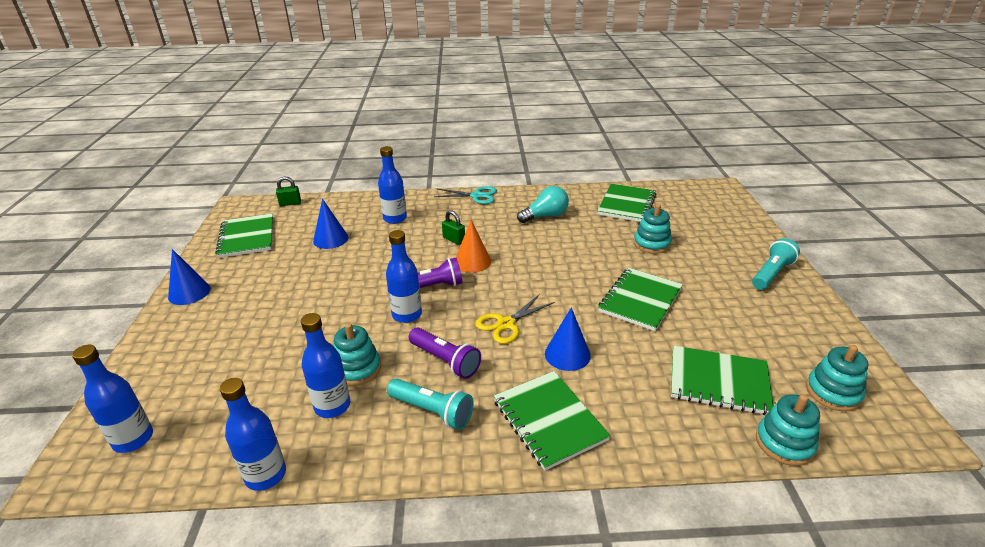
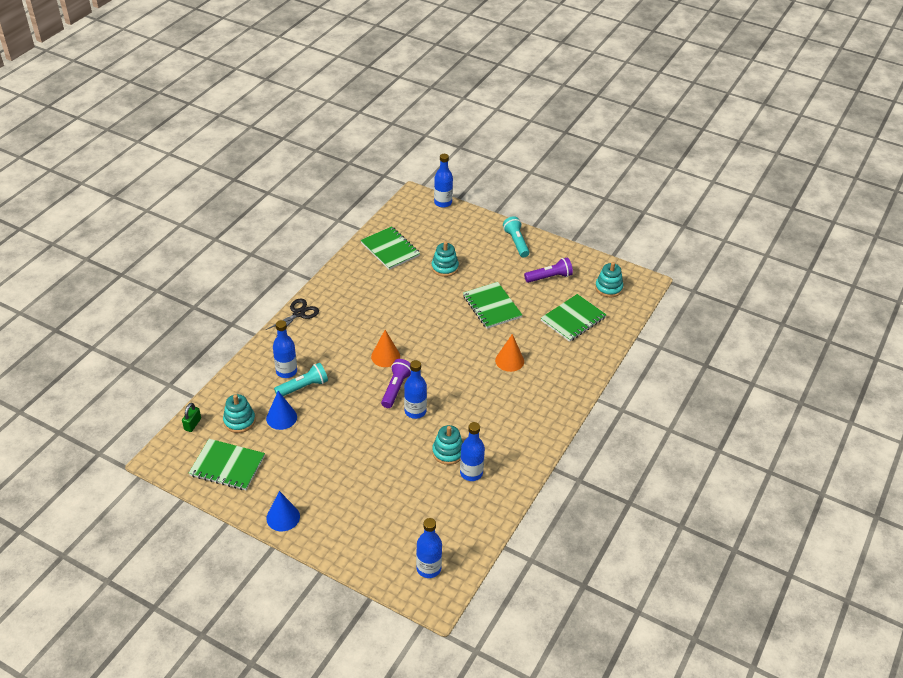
camera: 60 degrees left, 10 degrees up
(266, 475) = (502, 515): blue bottle -> blue bottle (443, 202)
(432, 411) = (508, 433): turquoise flashlight -> turquoise flashlight (303, 387)
(445, 361) = (473, 412): purple flashlight -> purple flashlight (549, 277)
(454, 239) = (349, 353): green padlock -> none
(476, 196) = (299, 313): turquoise scissors -> black scissors
(506, 324) = (463, 372): yellow scissors -> none
(545, 216) = (364, 294): turquoise light bulb -> none
(549, 420) = (549, 392): green notebook -> none
(567, 354) = (509, 361): blue cone -> orange cone
(784, 443) = (621, 324): turquoise stacking toy -> turquoise stacking toy (239, 421)

